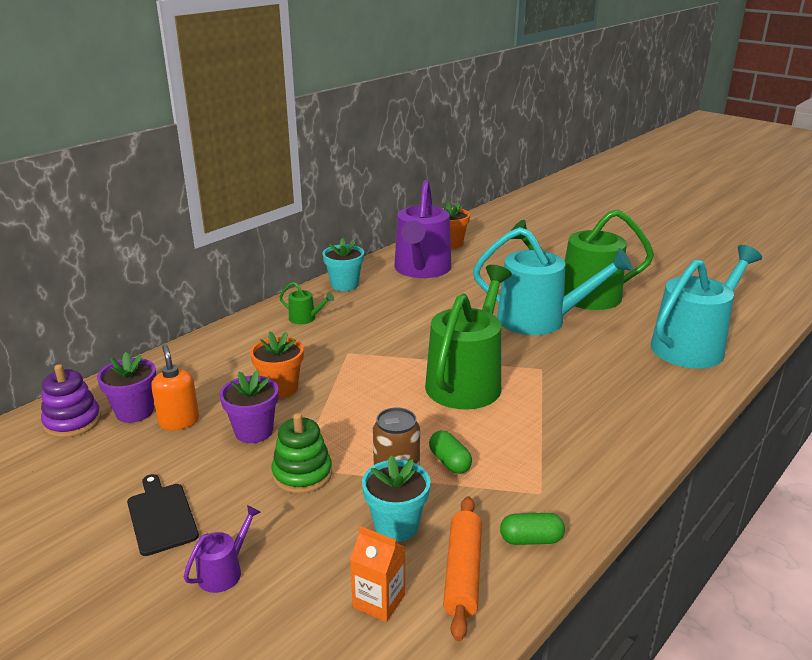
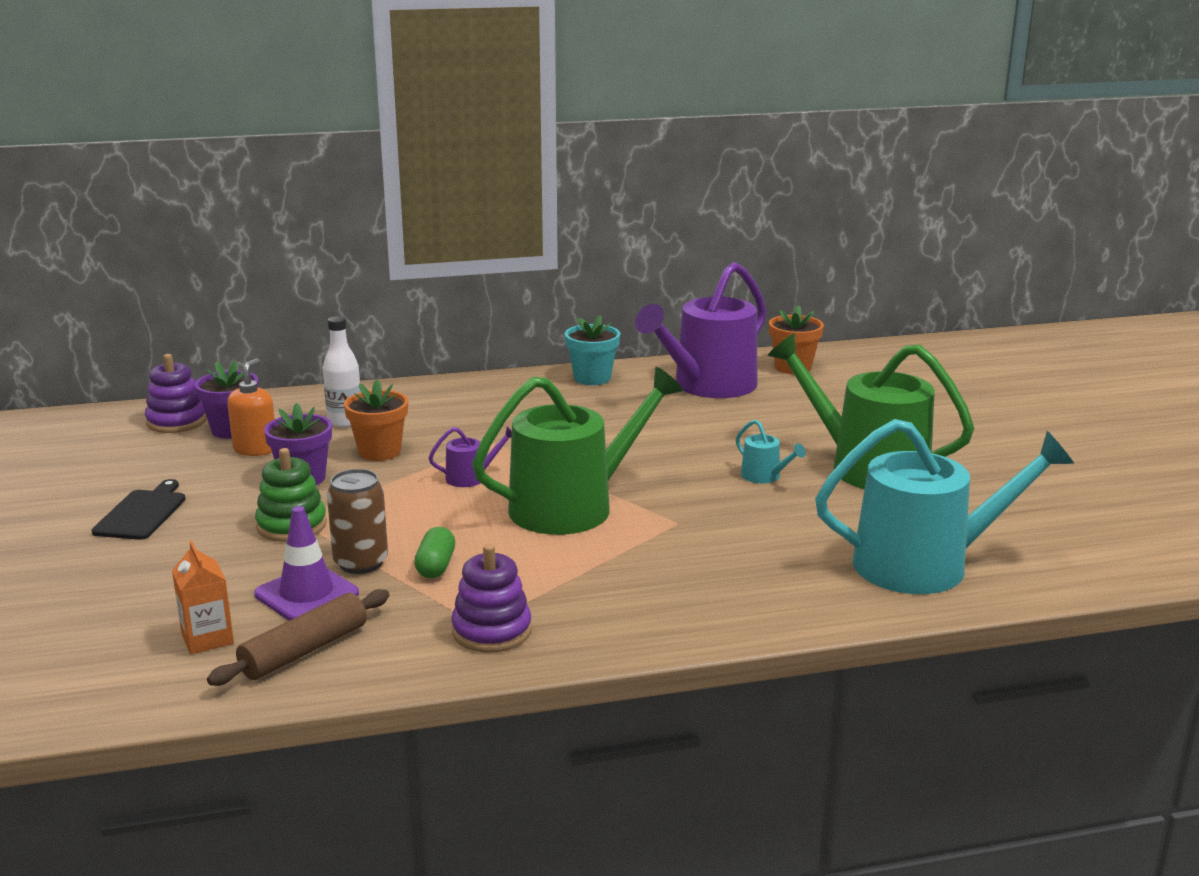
camera: 35 degrees right, 5 degrees down
(218, 373) = (345, 421): none -> white bottle
(224, 571) = (129, 568): purple watering can -> purple watering can (471, 477)
(305, 318) = (499, 398): green watering can -> none
(396, 525) = (306, 594): turquoise flower pot -> purple traffic cone
(462, 573) = (304, 651): orange rolling pin -> brown rolling pin
(531, 539) = (405, 654): green capsule -> none
(540, 320) = (764, 476): turquoise watering can -> turquoise watering can, size x0.41
(554, 494) = (491, 631): none -> purple stacking toy

